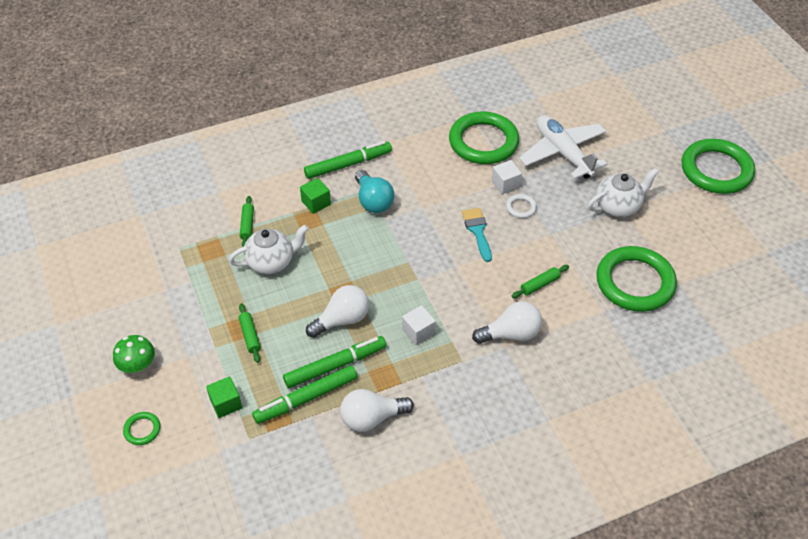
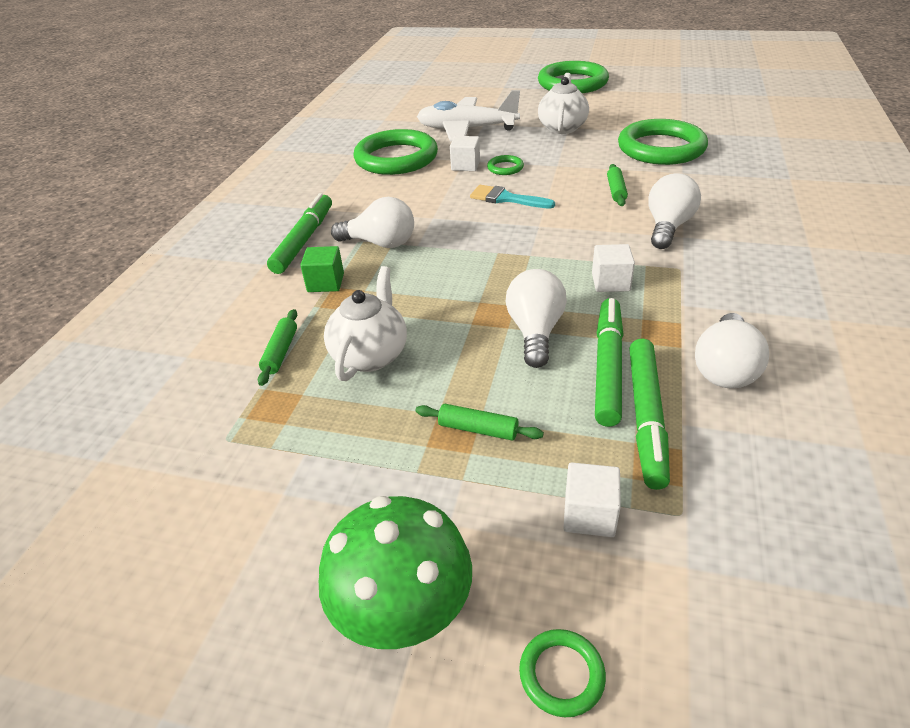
camera: 50 degrees left, 10 degrees down
(138, 365) = (403, 609): green mushroom -> green mushroom, size x1.60
(226, 403) = (589, 514): green cube -> white cube
(247, 225) = (280, 352): green rolling pin -> green rolling pin turned 60 degrees clockwise
(373, 201) = (380, 243): turquoise light bulb -> white light bulb
(521, 207) = (505, 168): white ring -> green ring

